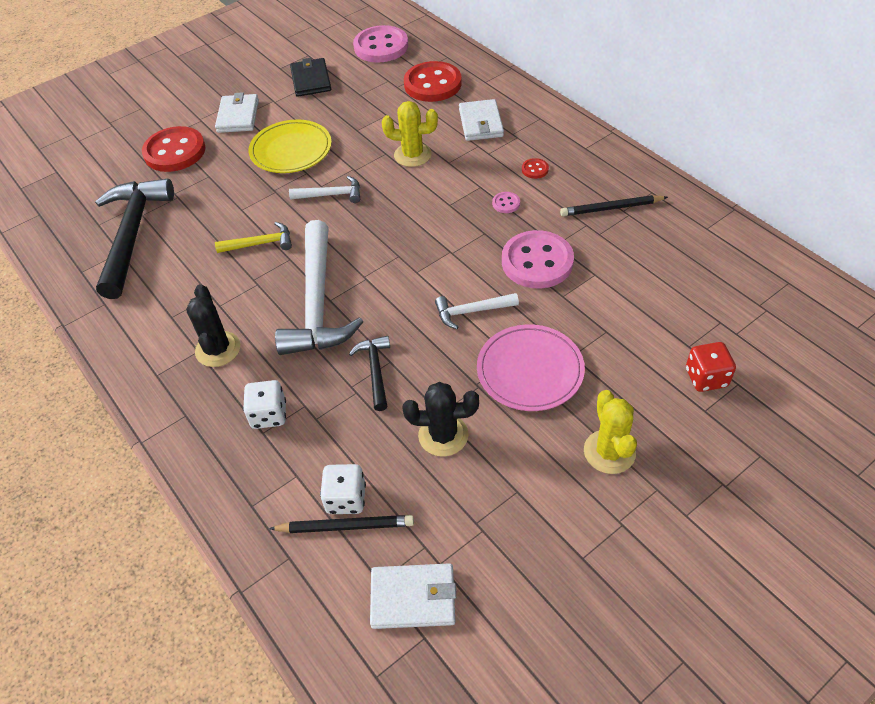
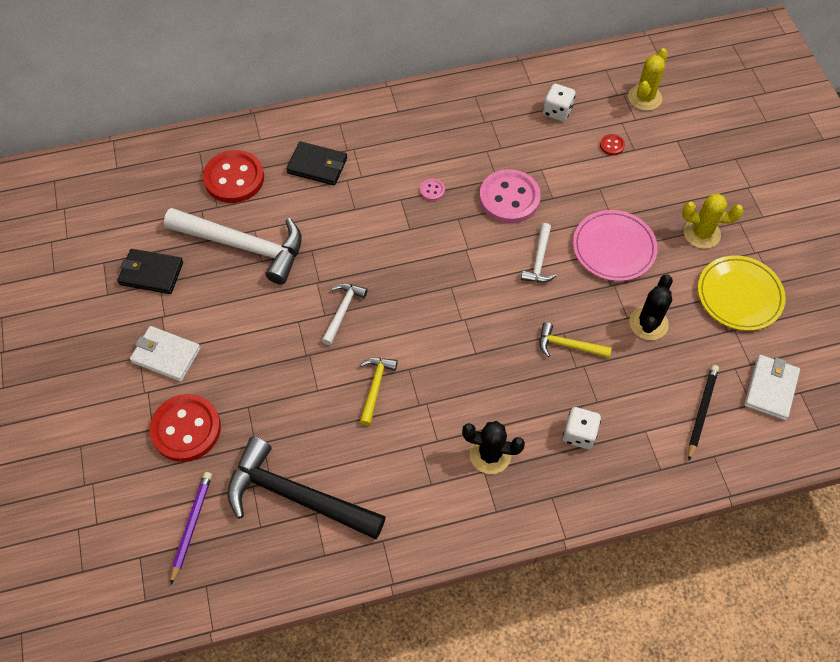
camera: 70 degrees left, 10 degrees up
(89, 187) = (191, 525): none -> purple pencil
(291, 150) = (255, 324): yellow plate -> yellow plate (739, 295)
(317, 303) = (474, 363): white hammer -> white hammer (244, 246)
(346, 499) = (678, 404): white dice -> white dice (557, 111)
(375, 370) = (568, 345): black hammer -> yellow hammer
(381, 46) = (140, 196): pink button -> none
(412, 155) = (328, 231): yellow cactus -> yellow cactus (644, 98)
(481, 123) = (317, 166): white wallet -> black wallet
(535, 169) = (403, 154): red button -> red button (612, 145)
(611, 208) = (478, 128): black pencil -> none
(706, 378) = (665, 154): red dice -> none

